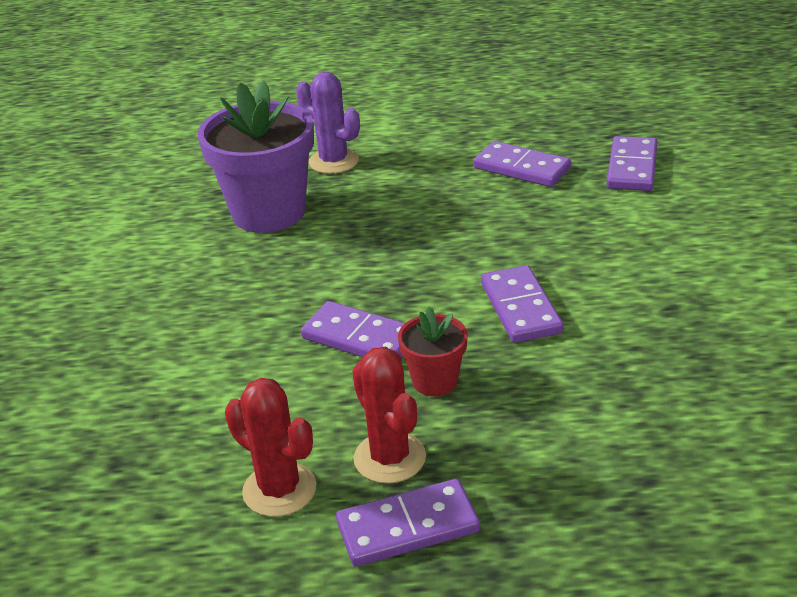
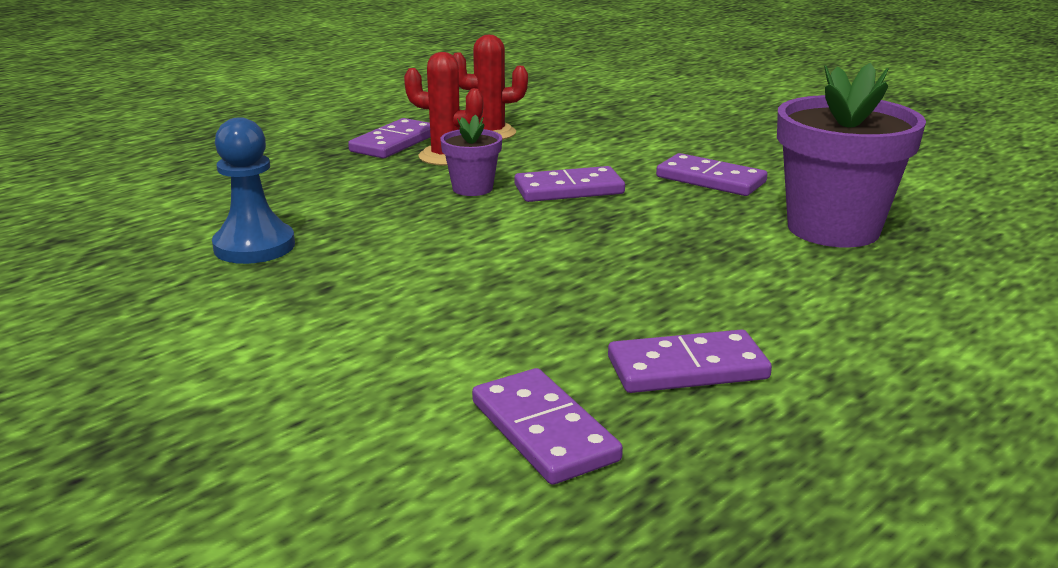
camera: 135 degrees right, 10 degrees down
(333, 161) = (903, 291): purple cactus -> none
(435, 381) = (472, 188): red flower pot -> purple flower pot
(521, 308) = (470, 242): purple domino -> purple domino (710, 180)
(700, 383) = (254, 246): none -> blue pawn

